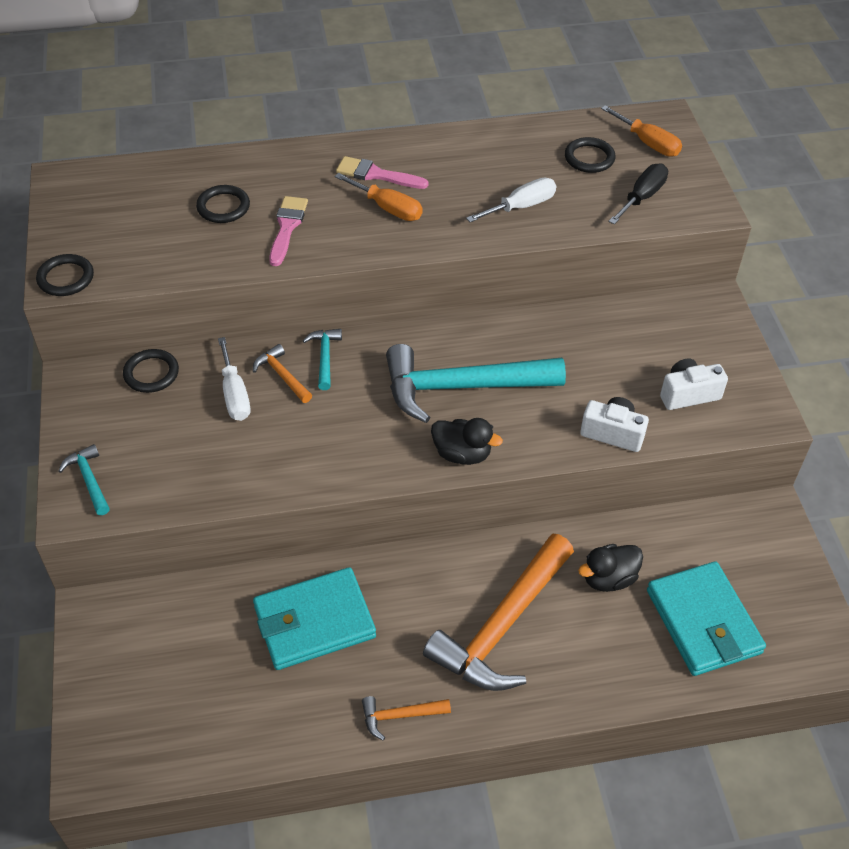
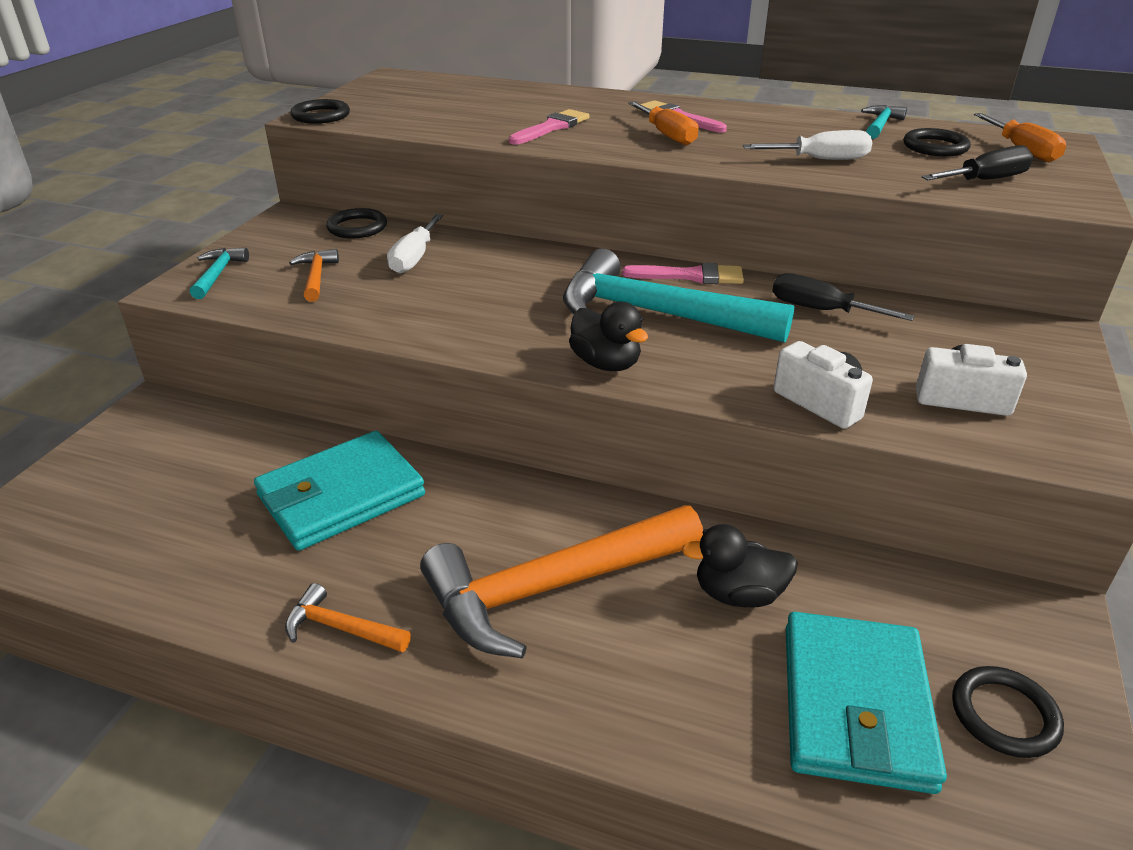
camera: 30 degrees right, 15 degrees down
(223, 207) = (507, 108): black ring -> black ring (1004, 715)
(282, 376) = (473, 258): orange hammer -> orange hammer (316, 277)
(314, 622) = (341, 495): turquoise wallet -> turquoise wallet turned 45 degrees counterclockwise
(324, 357) = (529, 257): turquoise hammer -> turquoise hammer (880, 125)
(459, 333) = (691, 276): none -> pink brush
(566, 338) = (820, 310): none -> black screwdriver

